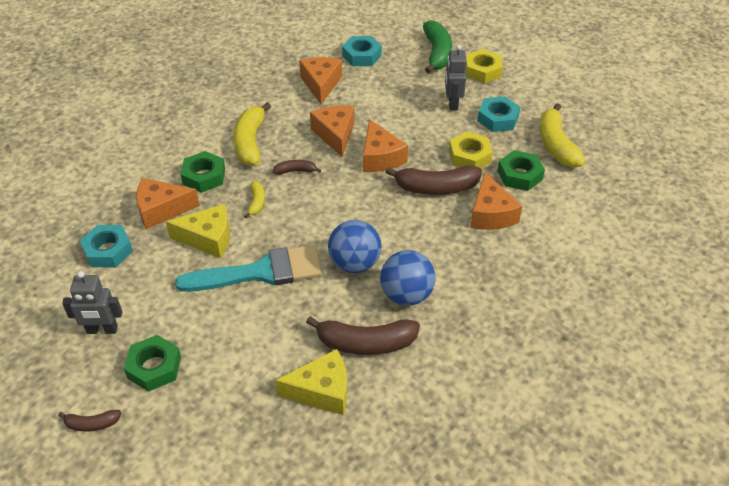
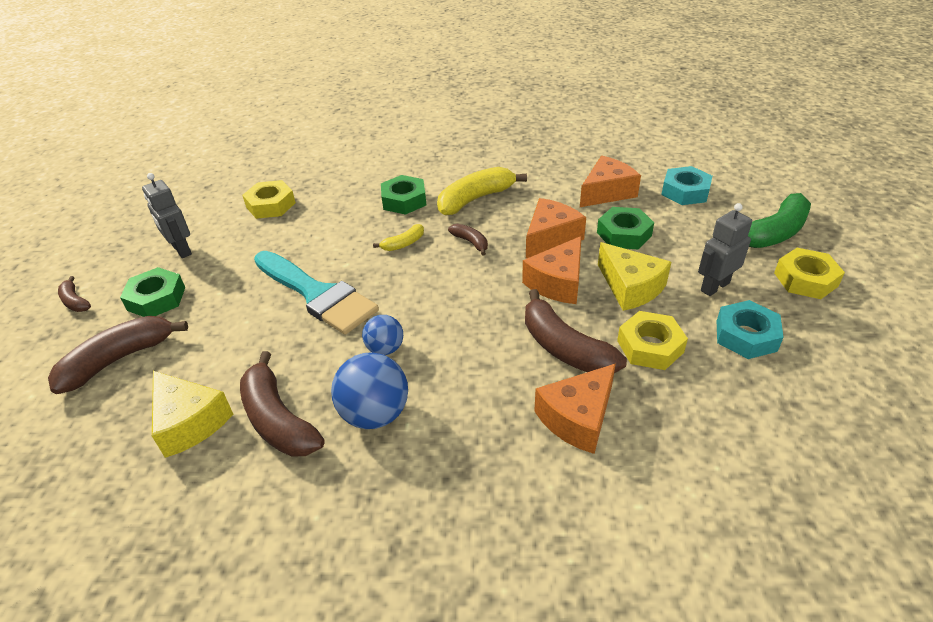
camera: 55 degrees right, 5 degrees down
(108, 251) = (270, 205): turquoise nut -> yellow nut
(162, 209) = (342, 203): orange cheese -> none
(208, 238) = (331, 243): yellow cheese -> yellow cheese (630, 287)
(208, 413) = (119, 359): none -> brown banana
(354, 263) = (385, 349): blue ball -> blue ball, size x0.60
(520, 175) = (678, 409): green nut -> green nut (624, 234)
(556, 145) = (781, 415): yellow banana -> none

